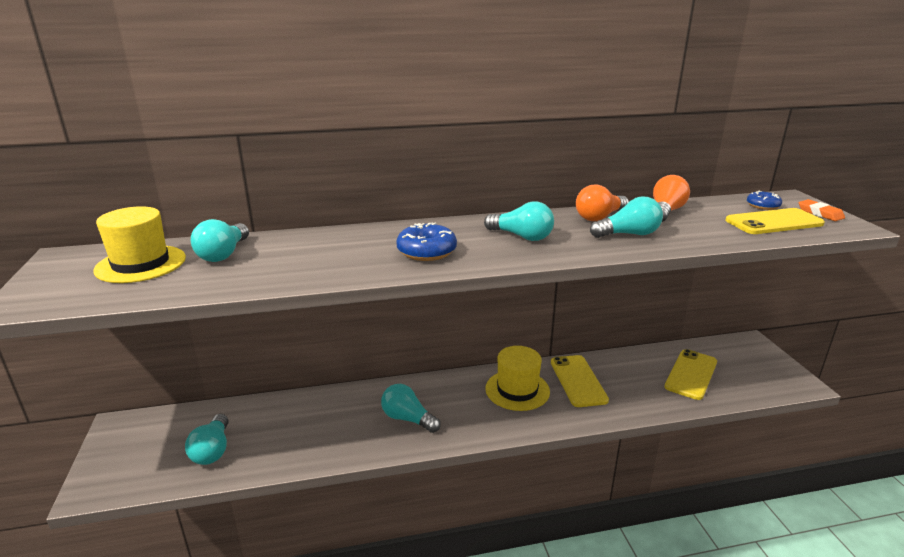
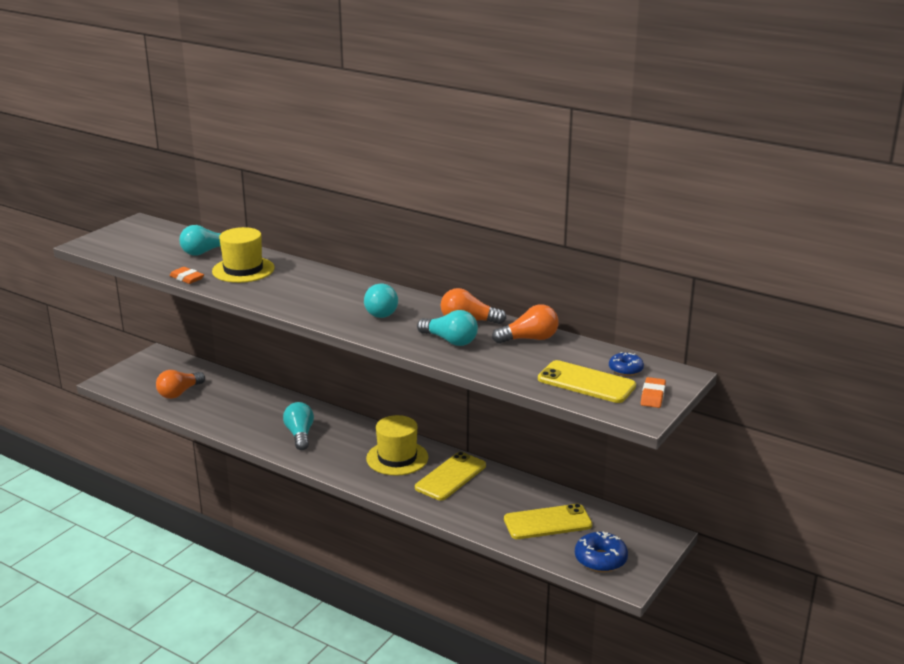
camera: 45 degrees right, 0 degrees up
(141, 264) = (161, 242): yellow hat -> yellow hat (243, 270)
(212, 450) = (179, 393): turquoise light bulb -> orange light bulb
(260, 285) = (187, 278): none -> orange eraser
(426, 252) = (302, 296): blue donut -> blue donut (600, 559)

